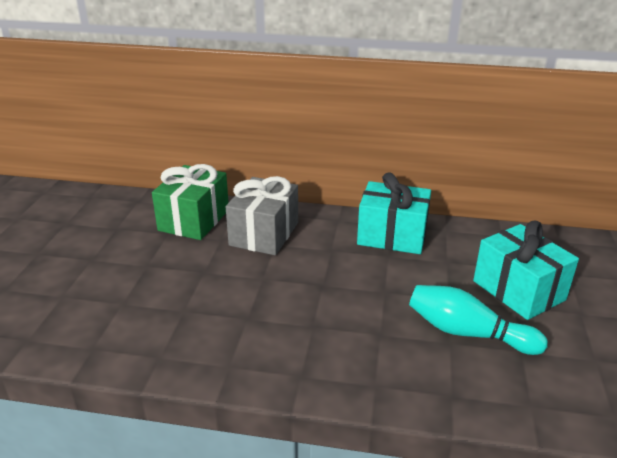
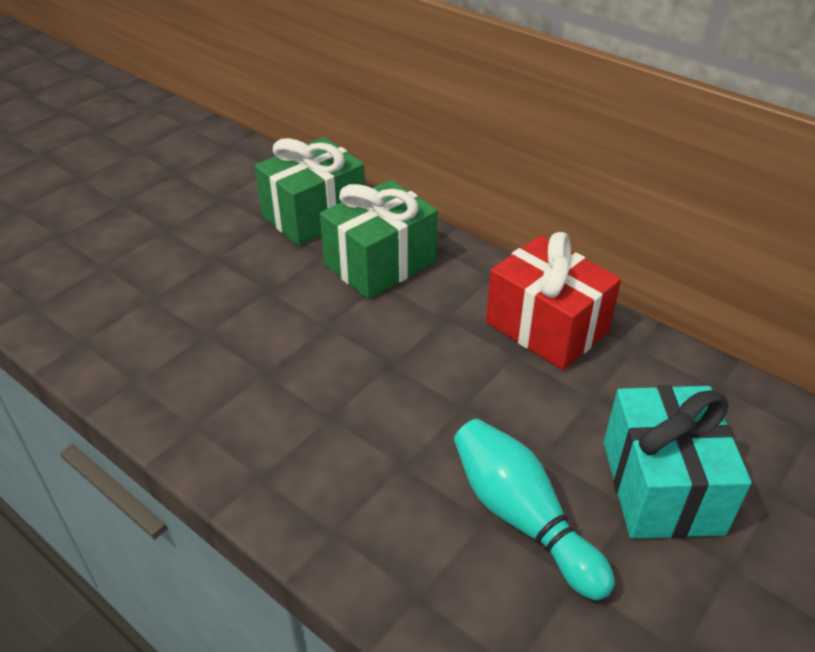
camera: 30 degrees right, 10 degrees up
(264, 234) = (380, 263): grey gift -> green gift
(392, 236) = (546, 327): turquoise gift -> red gift

